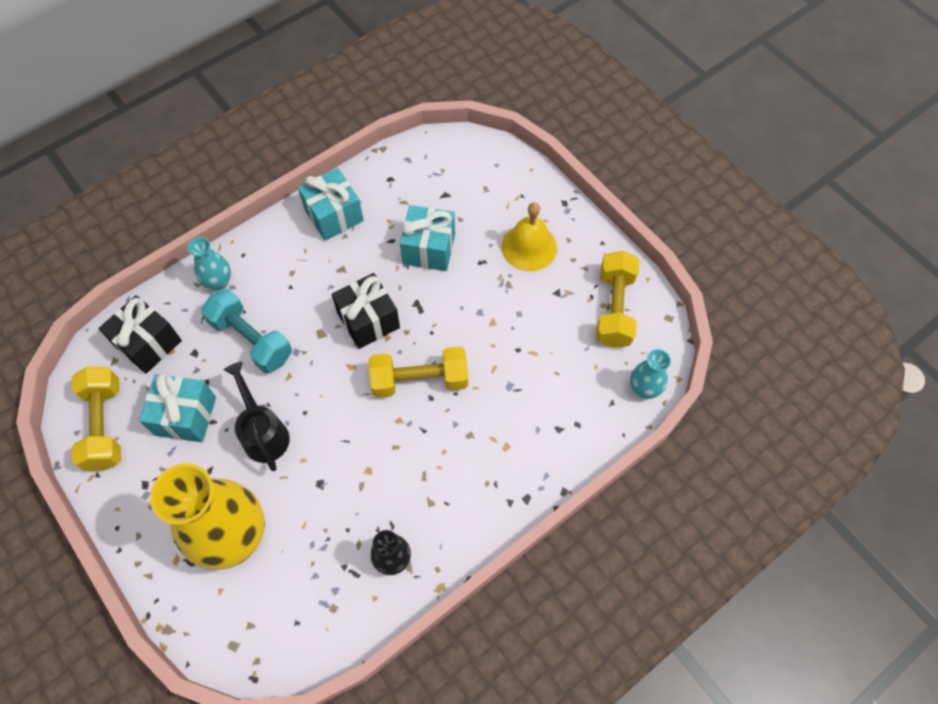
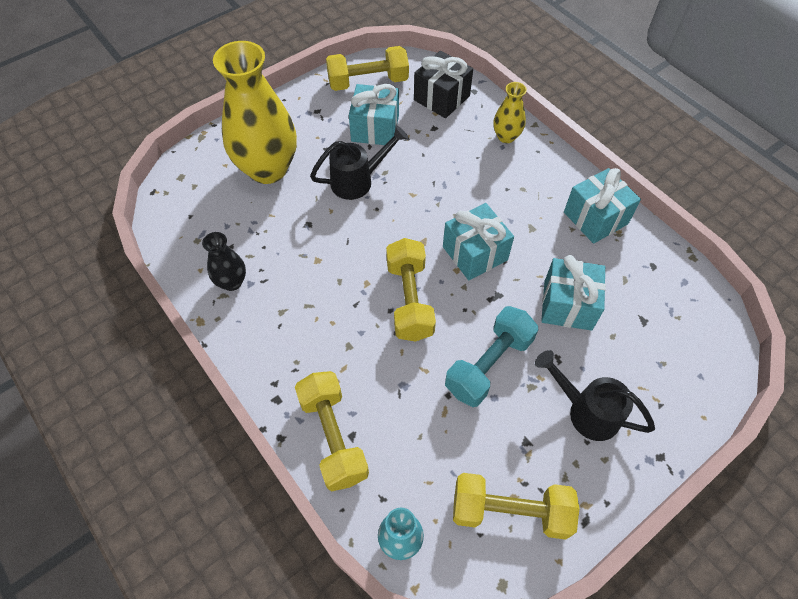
camera: 90 degrees right, 5 degrees down
(218, 282) = (506, 137): turquoise vase -> yellow vase
(251, 339) = (448, 165): turquoise dumbbell -> turquoise dumbbell (489, 365)
(368, 320) = (475, 253): black gift -> turquoise gift
(529, 247) = (586, 411): yellow bell -> black watering can
(561, 444) = (333, 437): none -> yellow dumbbell

